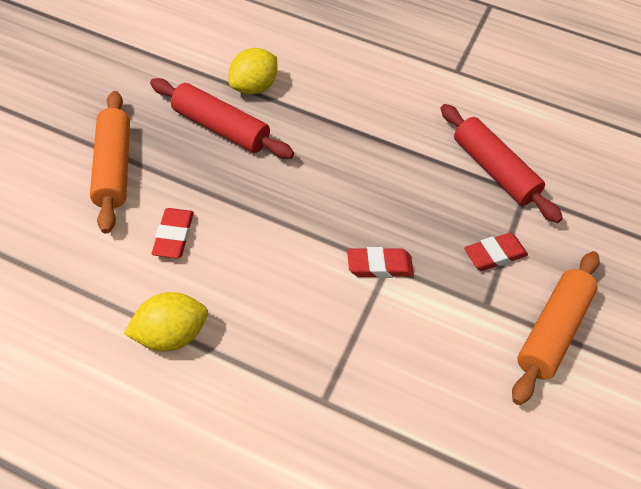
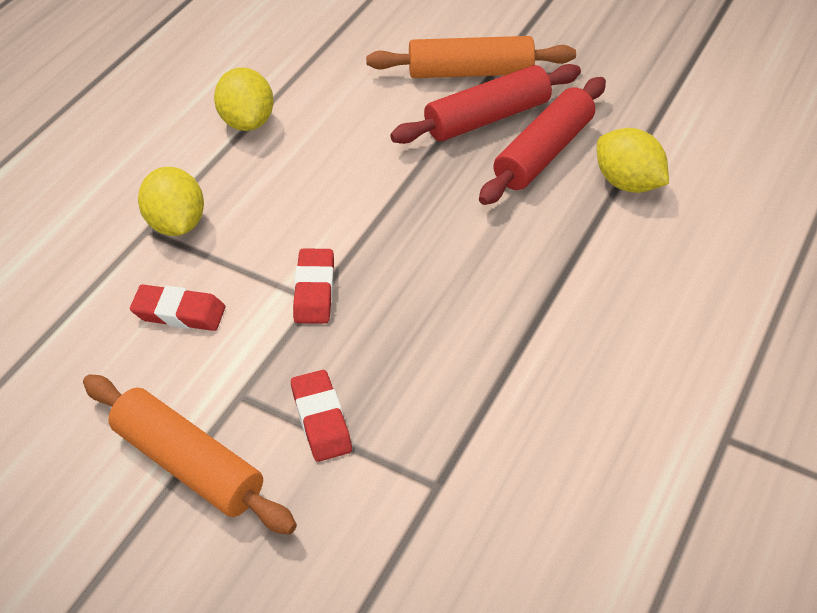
camera: 100 degrees right, 5 degrees down
(174, 236) = (371, 119): red eraser -> red eraser (179, 313)
(314, 377) = (176, 224): none -> yellow lemon
(493, 170) = (486, 449): red rolling pin -> red rolling pin (487, 118)

